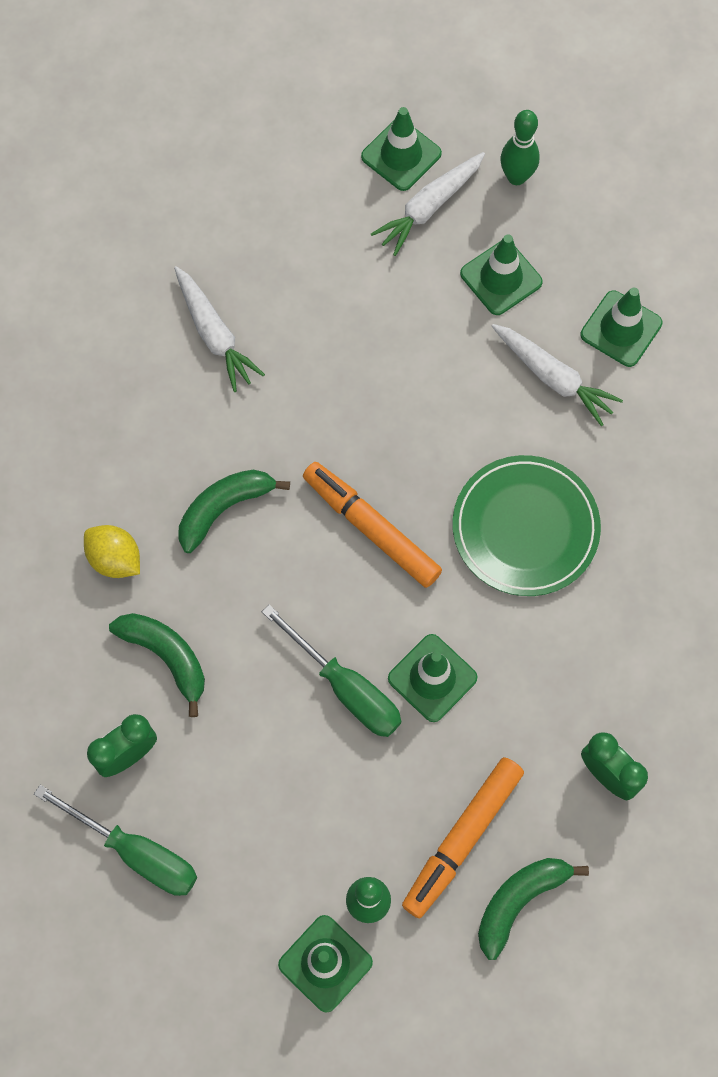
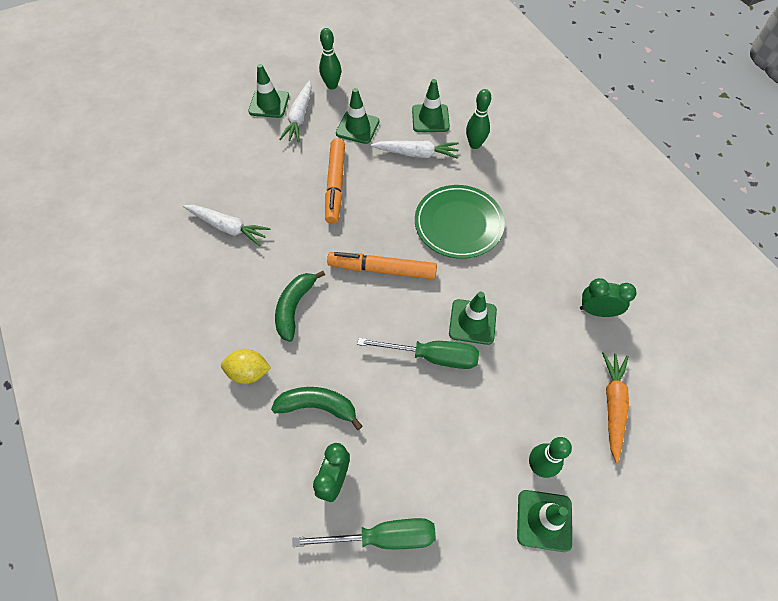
camera: 35 degrees left, 10 degrees down
(462, 838) = (556, 393): orange marker -> orange marker (335, 185)
(519, 901) = (613, 405): green banana -> orange carrot
(651, 416) = (475, 145): none -> green bowling pin

